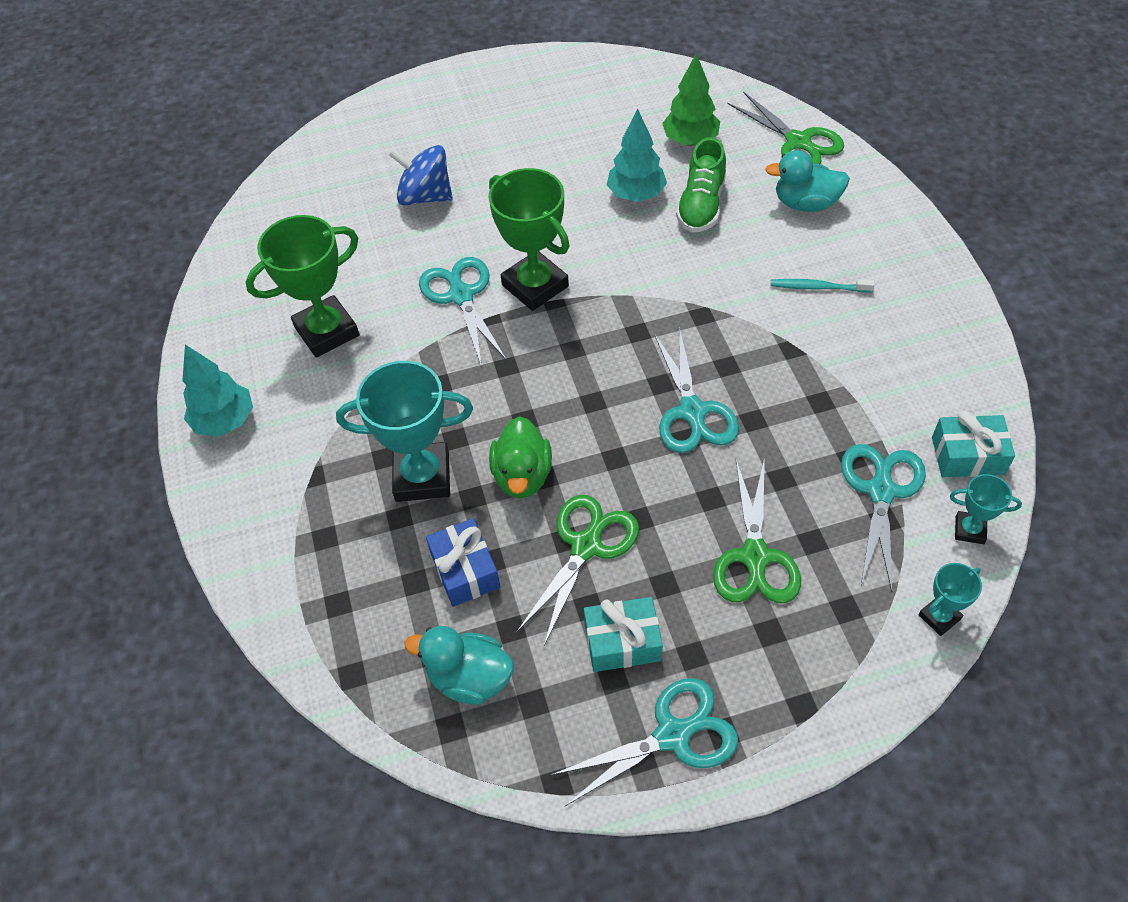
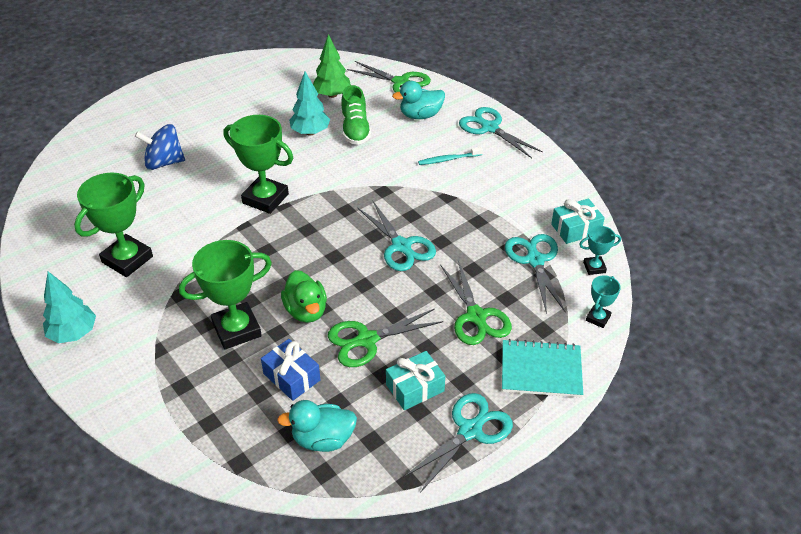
camera: 25 degrees left, 10 degrees down
(422, 476) = (237, 329): turquoise trophy -> green trophy
(461, 296) = (216, 216): turquoise scissors -> turquoise scissors (489, 128)
(586, 546) = (367, 340): green scissors -> green scissors turned 120 degrees counterclockwise
(815, 675) = (541, 370): none -> turquoise notebook

